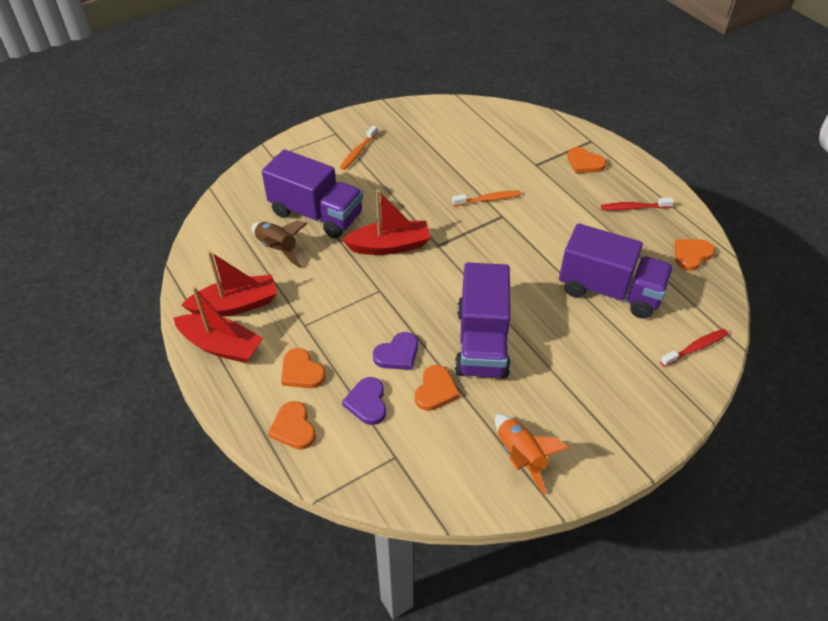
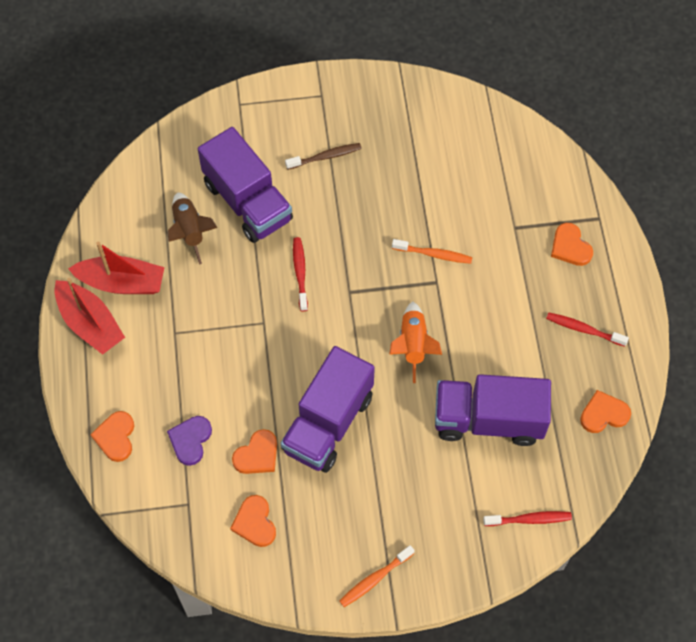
camera: 25 degrees right, 15 degrees up
(301, 371) = (148, 382): orange heart -> orange heart (255, 522)
(358, 152) = (331, 133): orange toothbrush -> orange toothbrush (374, 579)
(363, 167) = (325, 157): none -> brown toothbrush
(389, 246) = (300, 273): red boat -> red toothbrush
(397, 354) = (243, 401): purple heart -> none
(520, 456) = (295, 553): orange rocket -> orange rocket (413, 345)
(609, 291) = (488, 420): purple truck -> purple truck turned 135 degrees clockwise

